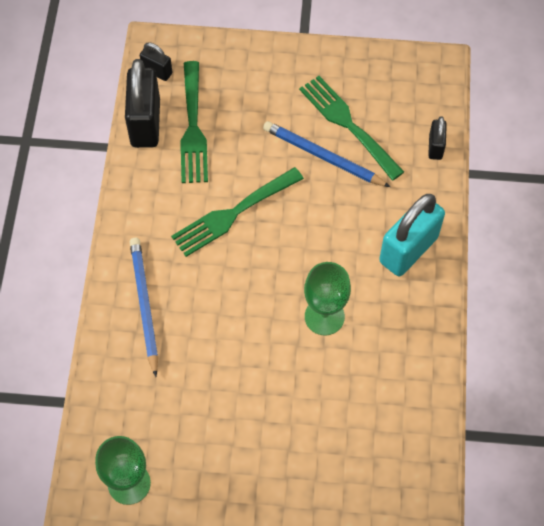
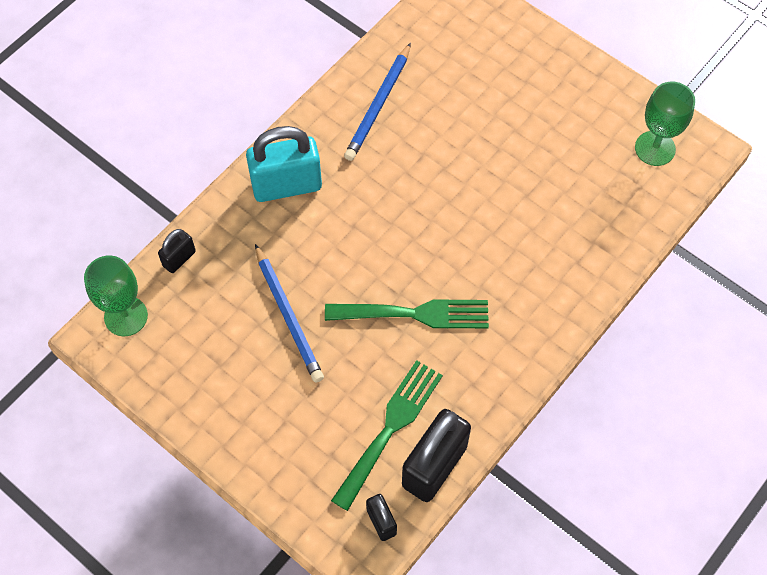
camera: 145 degrees left, 0 degrees up
(144, 305) = (554, 280): blue pencil -> blue pencil (378, 105)
(324, 316) = (403, 176): green goblet -> green goblet (126, 316)
(347, 124) = (238, 333): green fork -> none

